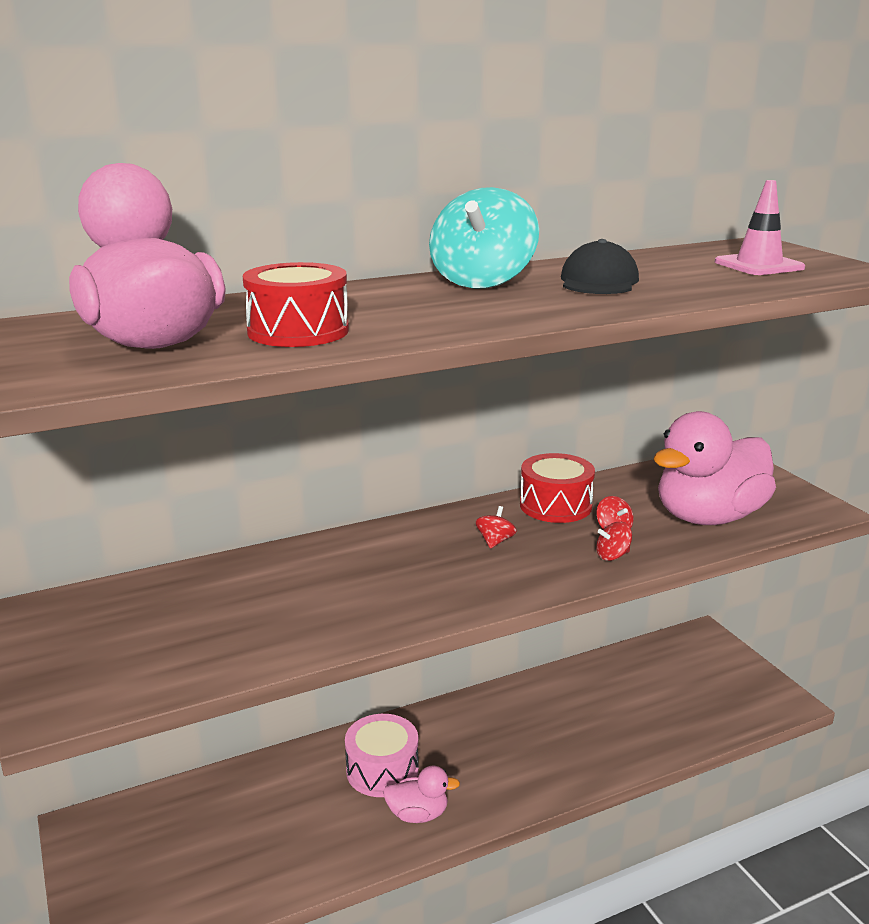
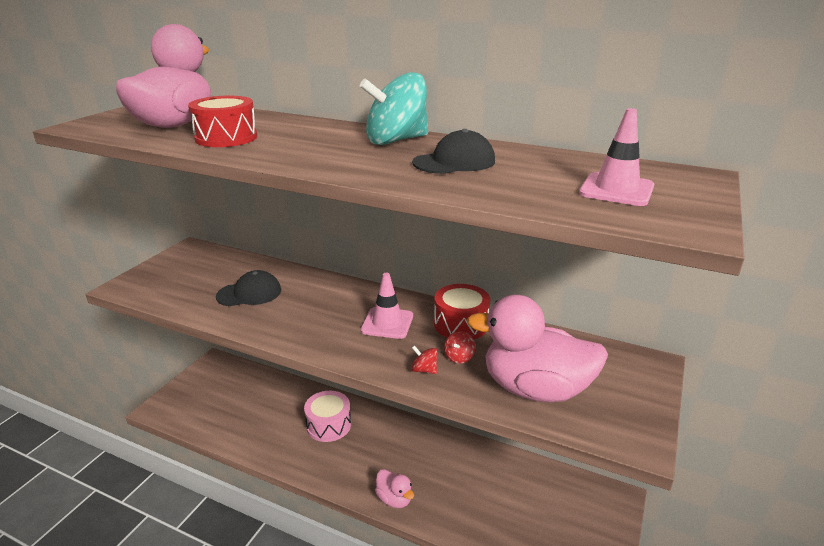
camera: 50 degrees right, 5 degrees up
(277, 604) = (249, 293): none -> black cap
(418, 814) = (309, 456): pink duck -> pink duck (394, 499)
(495, 541) = (387, 323): red spinning top -> pink traffic cone

